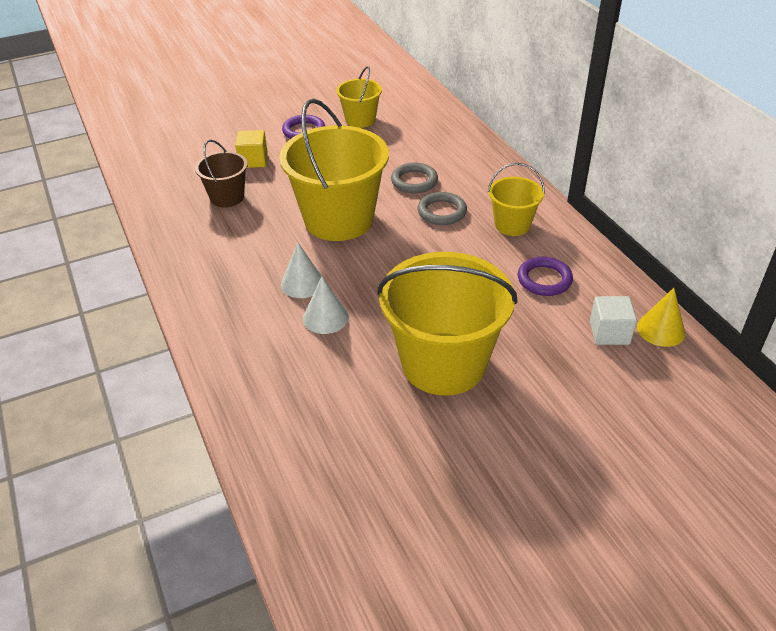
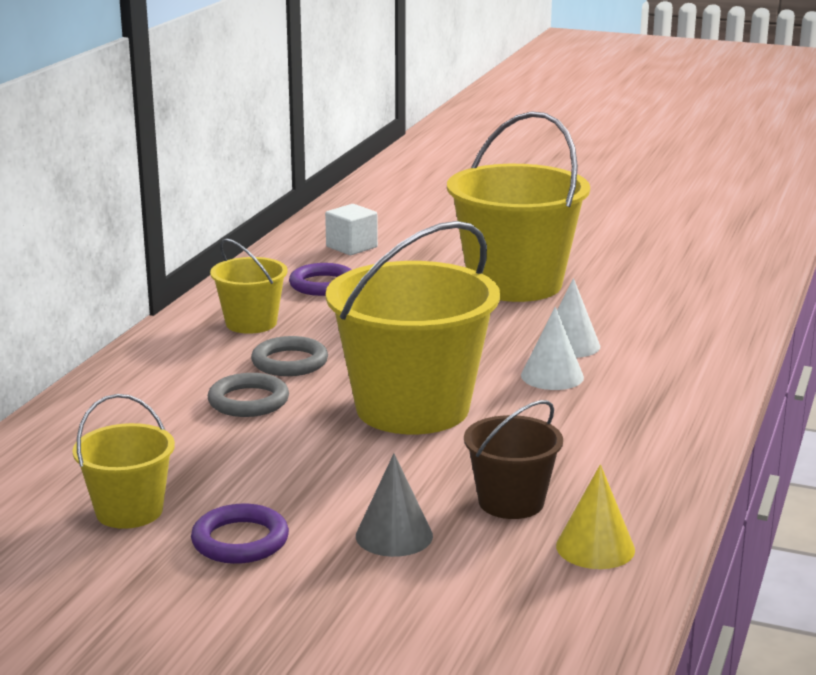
camera: 135 degrees left, 20 degrees down
(253, 160) = (394, 535): yellow cube -> grey cone
(661, 329) = (312, 234): yellow cone -> yellow cone (595, 547)

